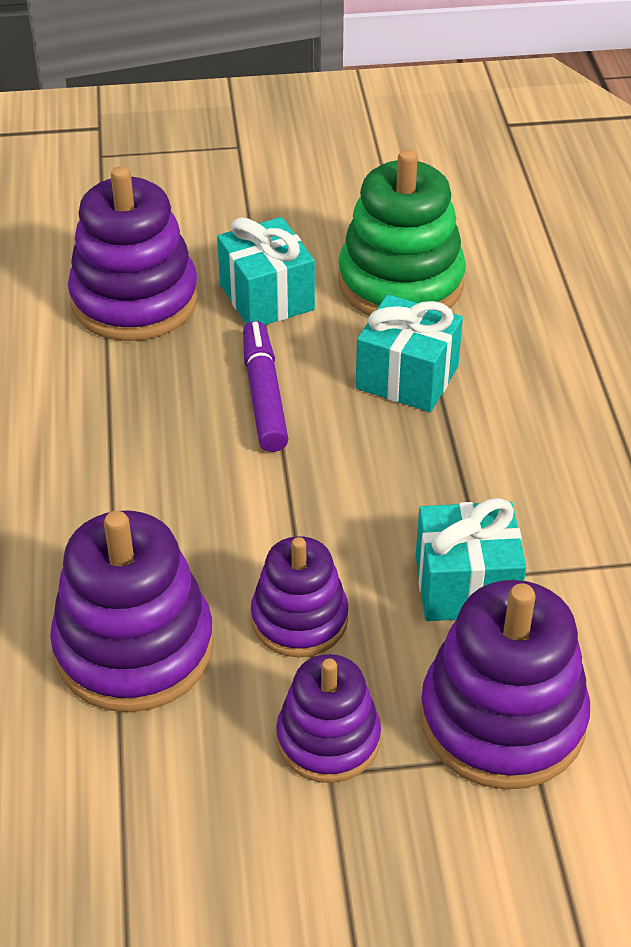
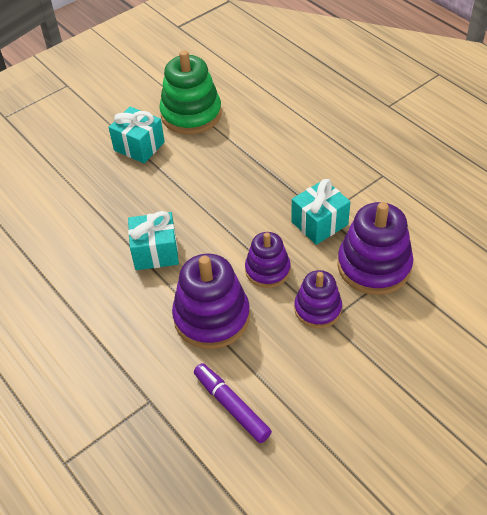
camera: 30 degrees left, 5 degrees up
(134, 300) = (81, 175): purple stacking toy -> none
(264, 395) = (174, 188): purple marker -> purple marker (231, 406)
(407, 377) = (227, 152): turquoise gift -> turquoise gift (155, 252)

